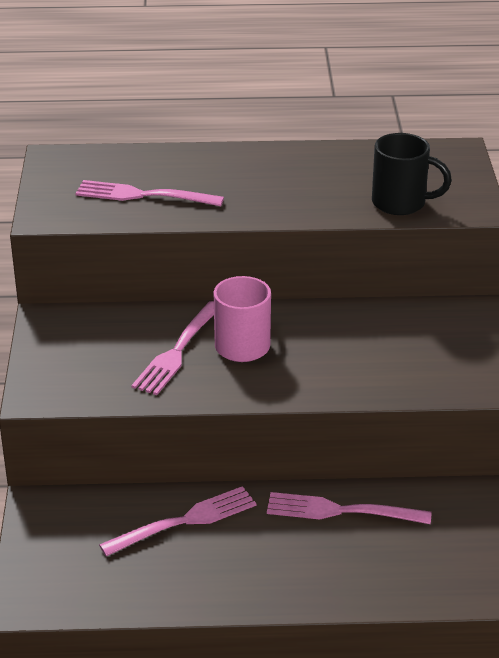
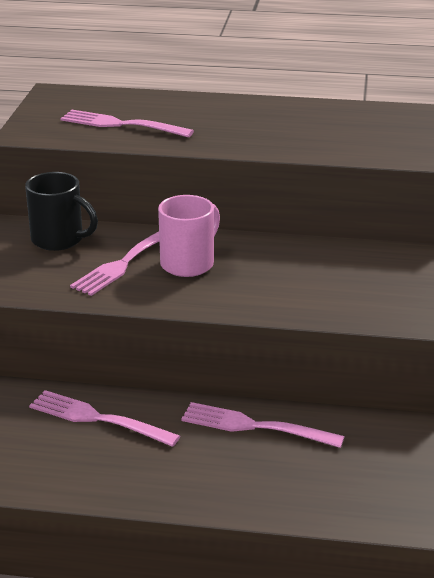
camera: 10 degrees right, 5 degrees down
(183, 522) = (99, 419): pink fork -> pink fork turned 135 degrees counterclockwise
(401, 203) = (360, 147): black mug -> black mug (59, 240)

